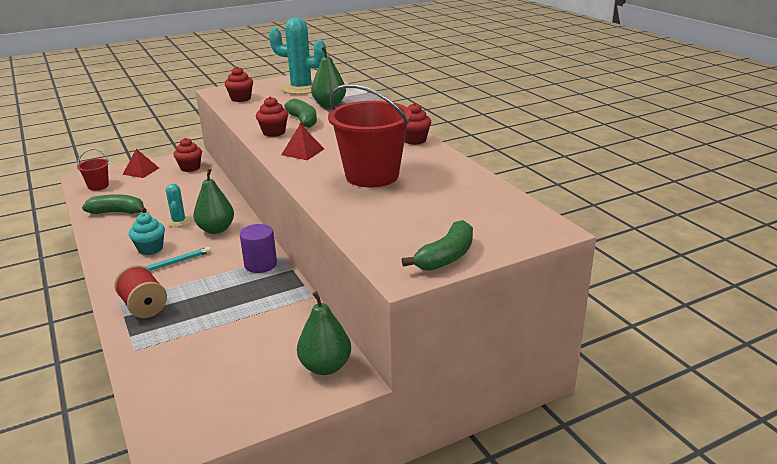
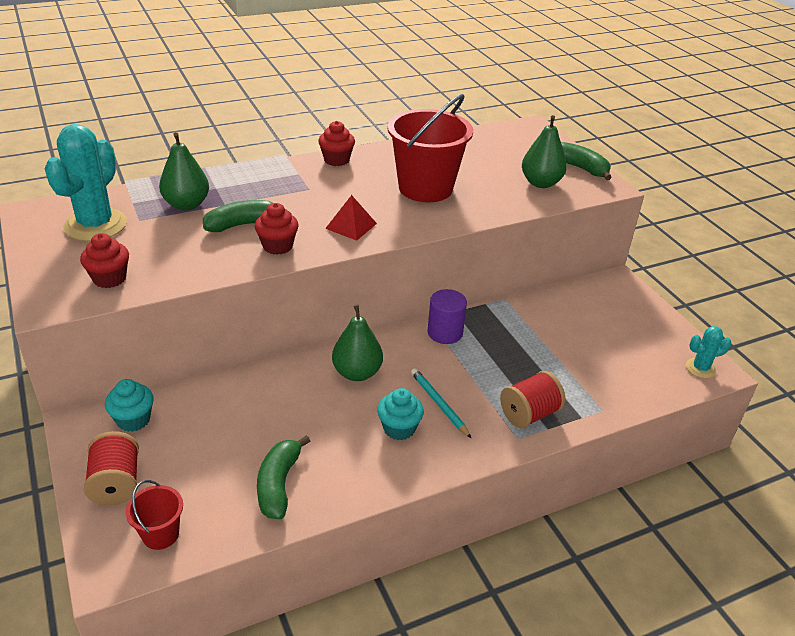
camera: 90 degrees left, 10 degrees up
(141, 171) = (116, 483): red pyramid -> red spool
(179, 221) = (327, 410): turquoise cactus -> turquoise cactus (700, 368)
(190, 168) = (133, 420): red cupcake -> turquoise cupcake
(325, 367) = (605, 293): green pear -> green pear (540, 183)

